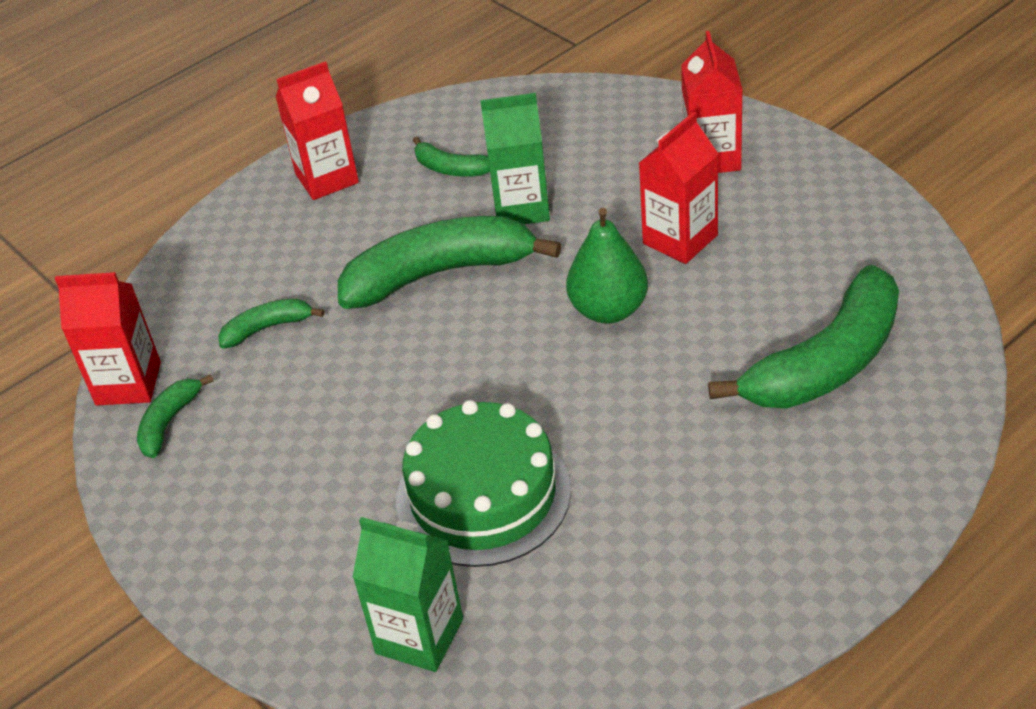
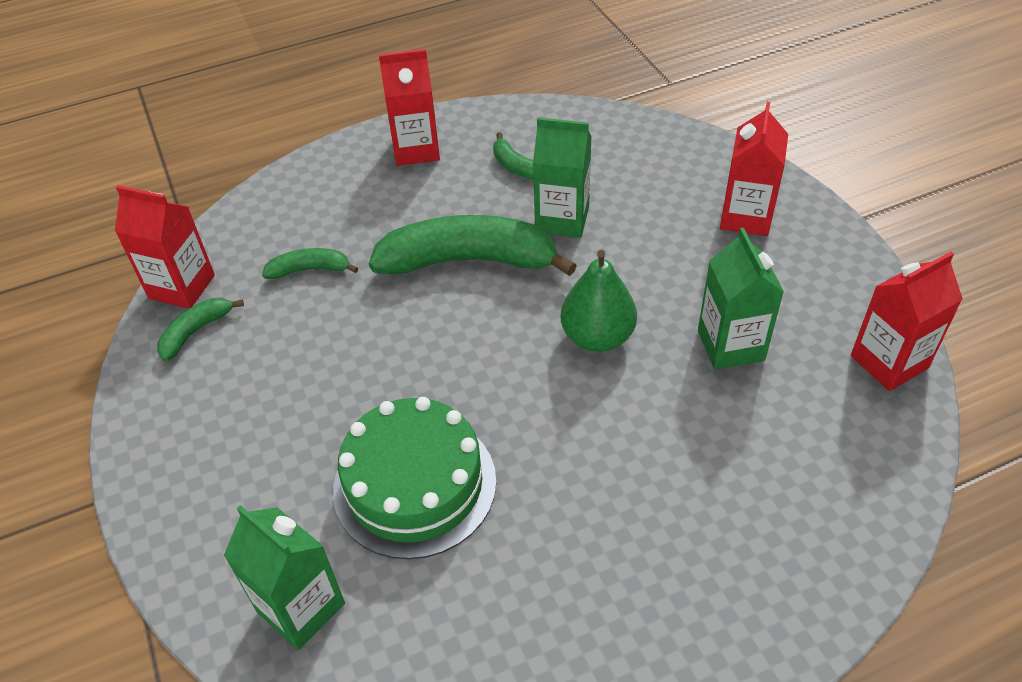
camera: 15 degrees right, 5 degrees up
(680, 239) = (687, 287): red carton -> red carton (889, 362)
(745, 281) = (730, 345): none -> green carton
(826, 362) = (775, 450): green banana -> none

